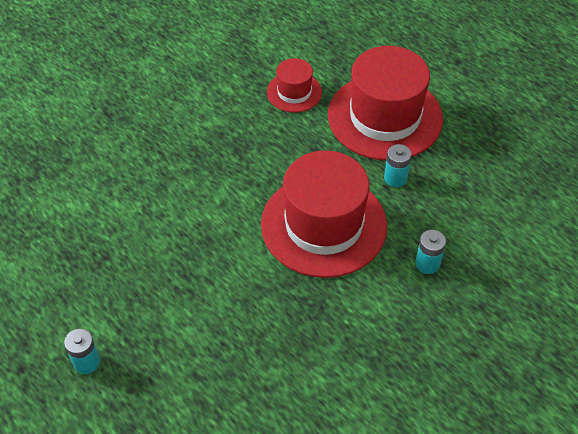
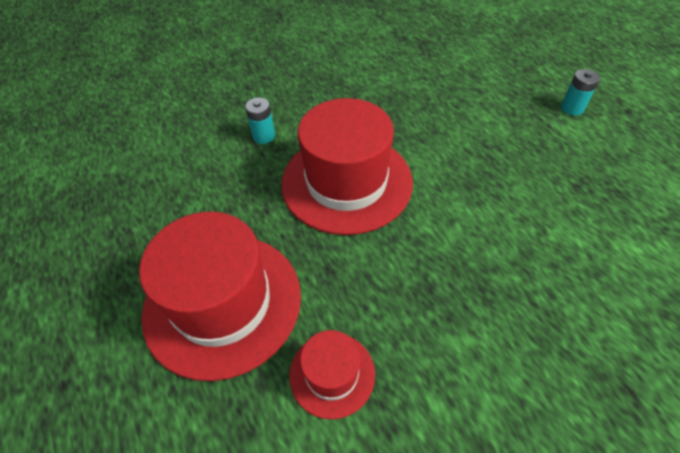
camera: 165 degrees left, 0 degrees up
(395, 178) = (252, 218): turquoise battery -> none

